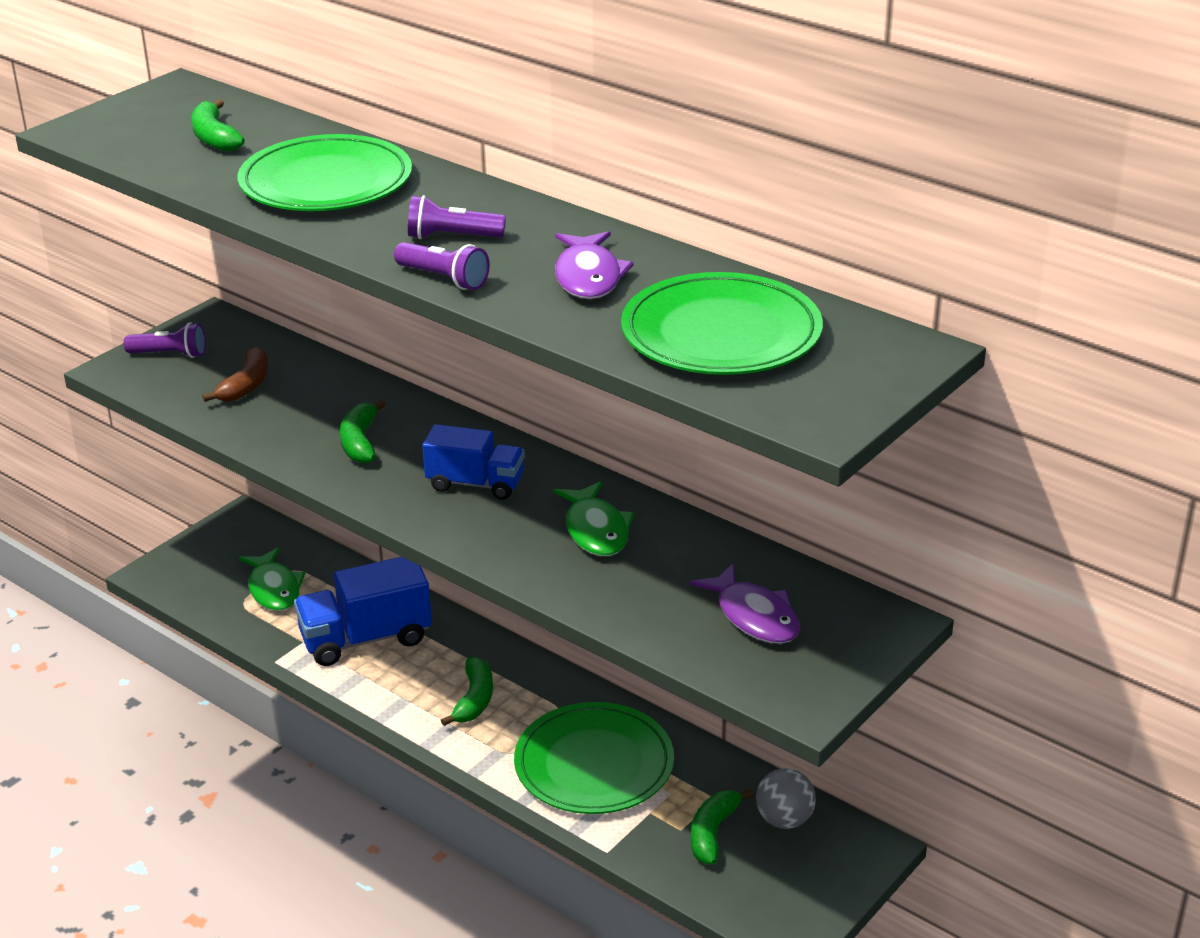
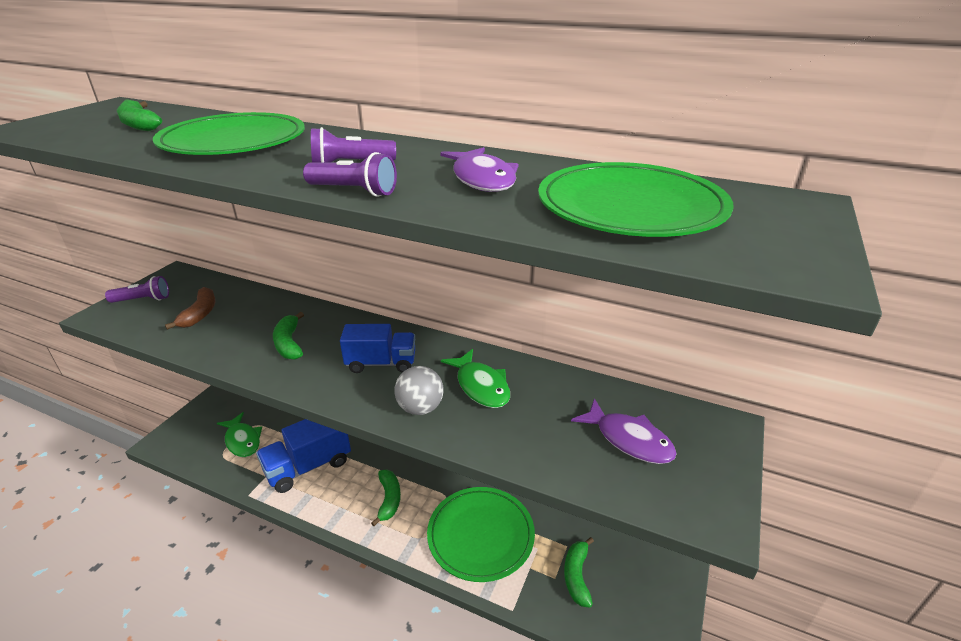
camera: 15 degrees left, 0 degrees up
(784, 819) = (617, 554): grey ball -> grey ball (420, 408)

